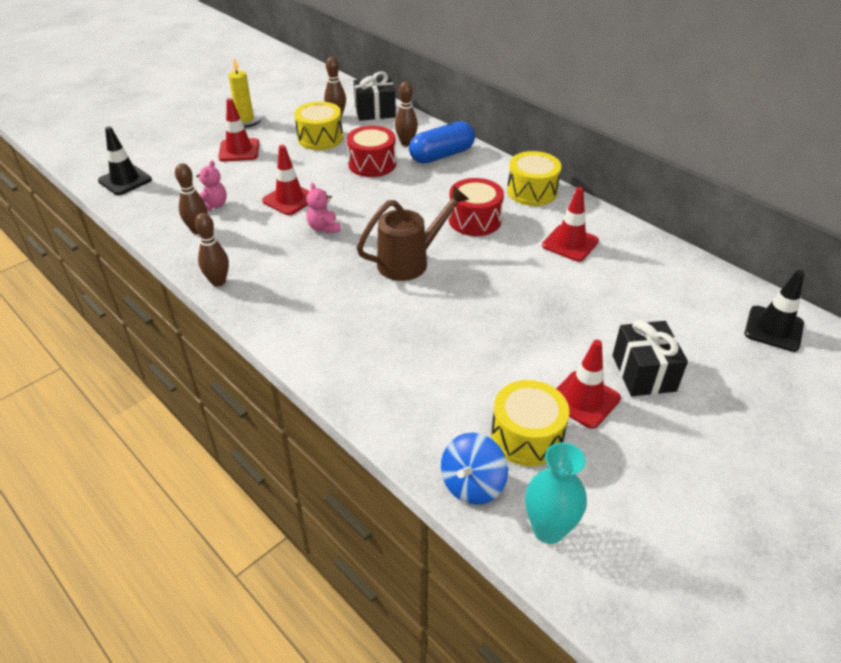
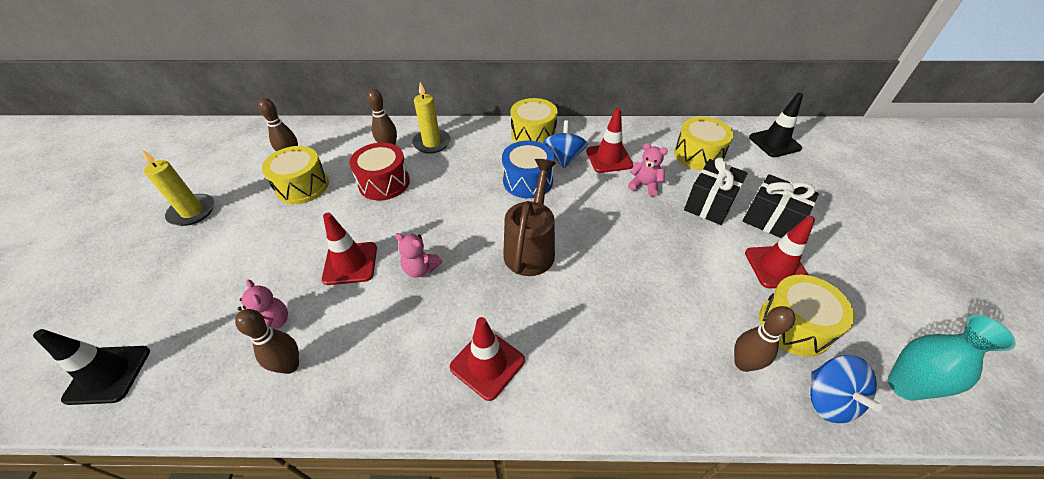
camera: 45 degrees left, 5 degrees up
(218, 282) = (390, 405): brown bowling pin -> brown bowling pin (743, 363)
(239, 150) = (226, 247): red traffic cone -> red traffic cone (487, 363)
(375, 112) = (324, 136): black gift -> black gift (709, 204)
(442, 155) = (432, 143): blue capsule -> yellow candle
(475, 220) = (528, 181): red drum -> blue drum
(530, 221) = (563, 158): none -> blue spinning top
(568, 279) = (644, 185): none -> pink teddy bear
(664, 289) = (698, 155): none -> yellow drum

